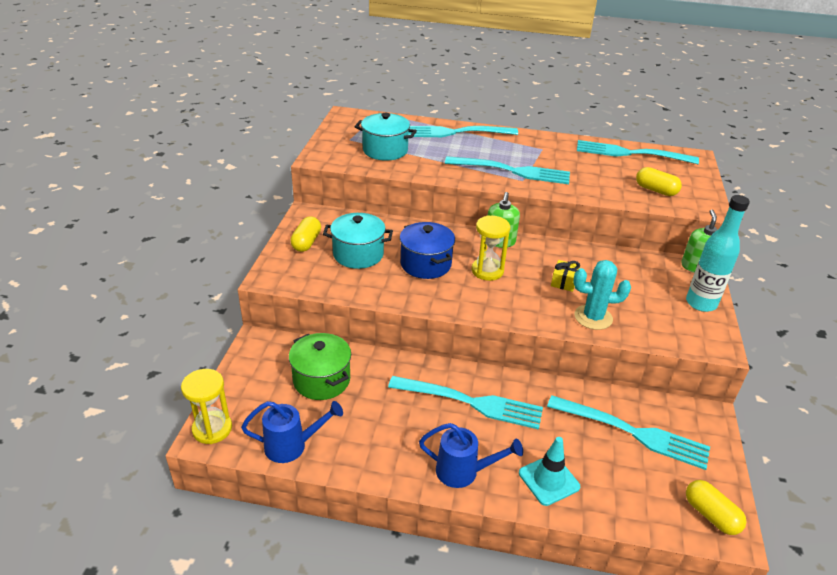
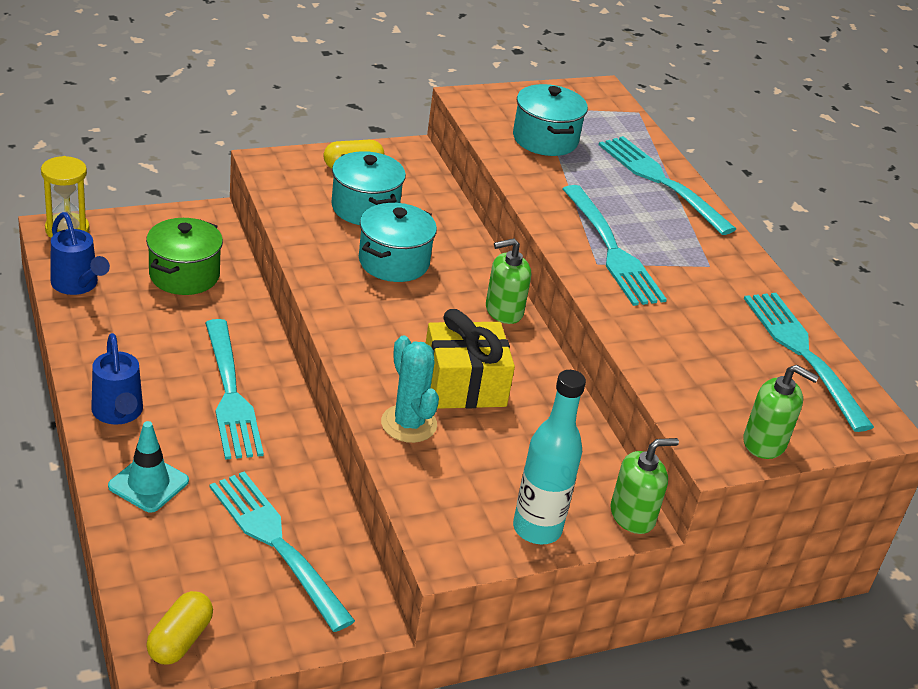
camera: 55 degrees right, 0 degrees up
(426, 264) = (393, 262): blue pot -> turquoise pot
(487, 271) = (426, 314): yellow hourglass -> none
(564, 282) = (464, 384): yellow gift -> yellow gift, size x2.06
(632, 432) = (278, 545): turquoise fork -> turquoise fork turned 150 degrees clockwise
(656, 190) = (712, 394): yellow capsule -> none
(700, 191) = (764, 443): none -> green soap dispenser

